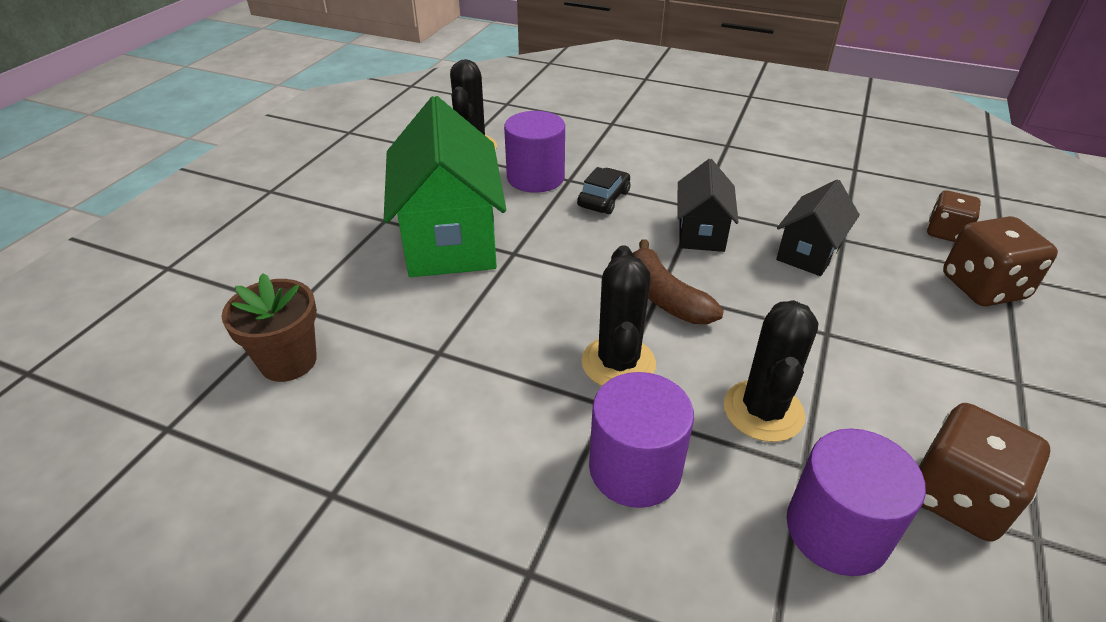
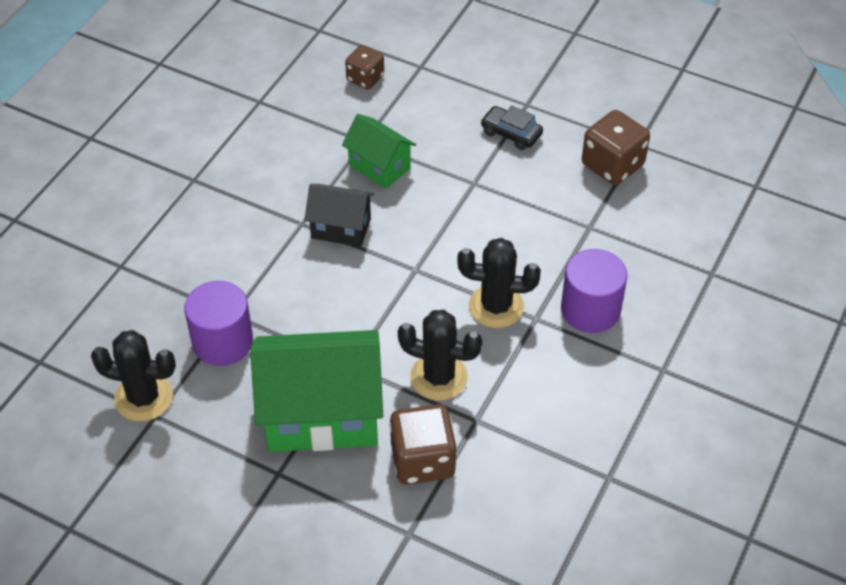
camera: 85 degrees left, 10 degrees up
(288, 361) = (479, 525): brown flower pot -> none
(603, 199) = (274, 290): black car -> black car (511, 133)
(665, 297) = (424, 267): brown banana -> none
(763, 411) = (545, 235): black cactus -> black cactus (438, 377)
(808, 253) = (379, 167): black house -> green house
(837, 530) = (634, 224): purple cylinder -> none
(983, 287) = (434, 84): brown dice -> brown dice (423, 460)

